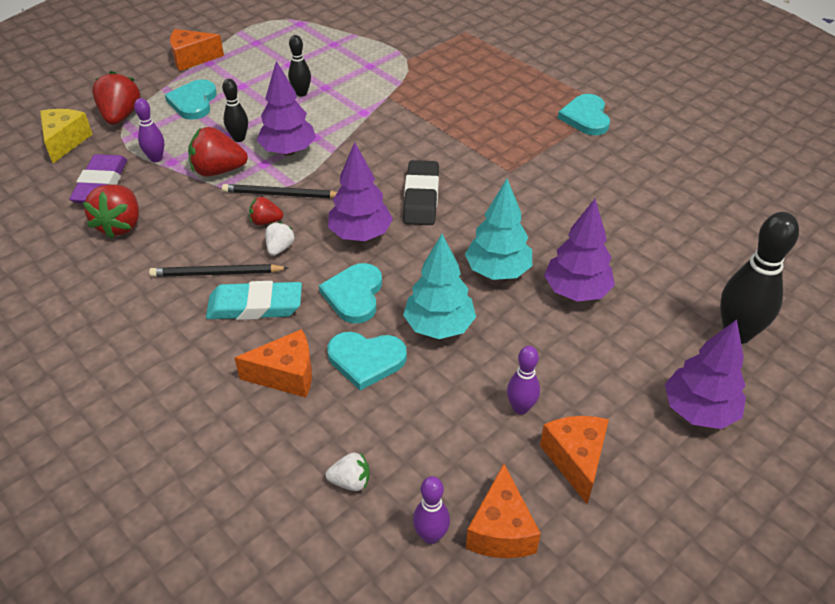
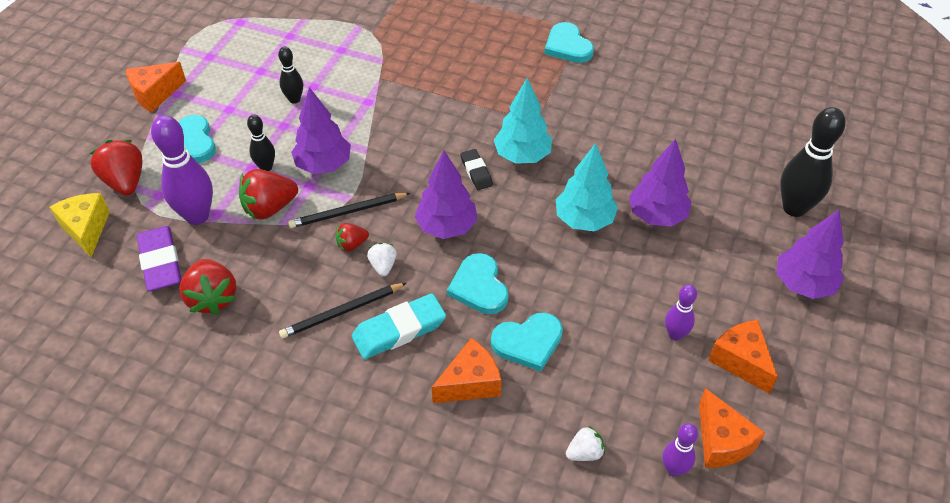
camera: 25 degrees left, 5 degrees up
(156, 158) = (197, 216): purple bowling pin -> purple bowling pin, size x1.83
(421, 197) = (476, 172): black eraser -> black eraser, size x0.59
(439, 326) = (568, 289): turquoise tree -> turquoise tree (522, 156)

